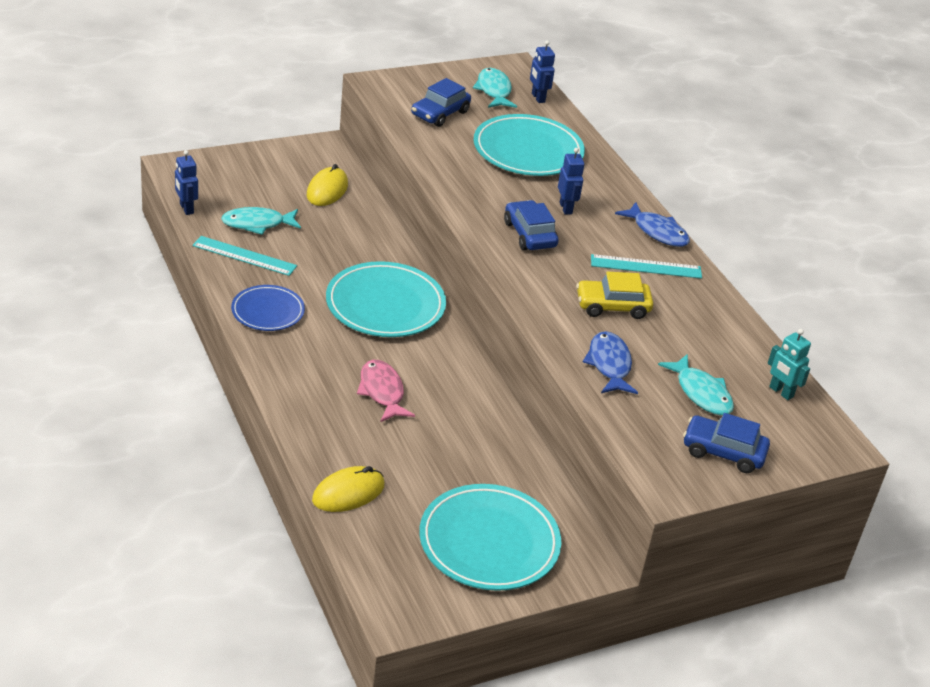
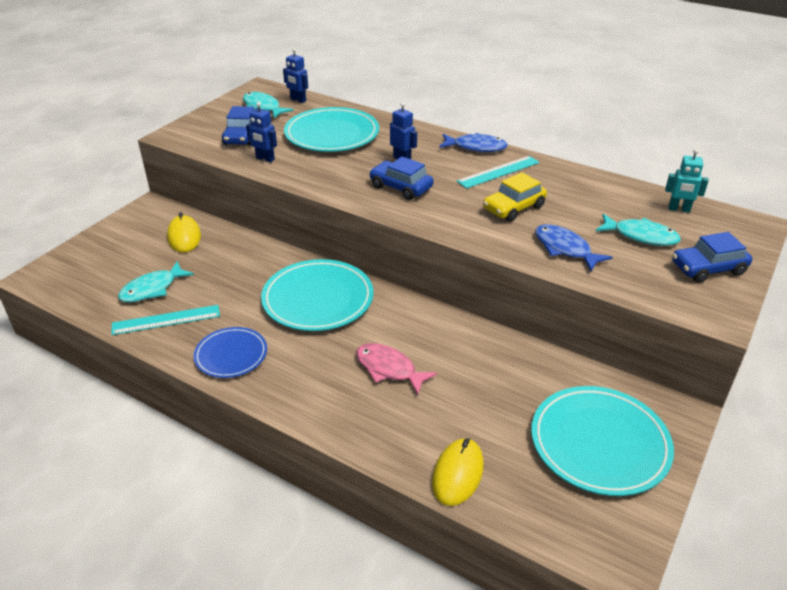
camera: 30 degrees left, 0 degrees up
(186, 209) = (77, 307): blue robot -> blue robot (265, 159)

